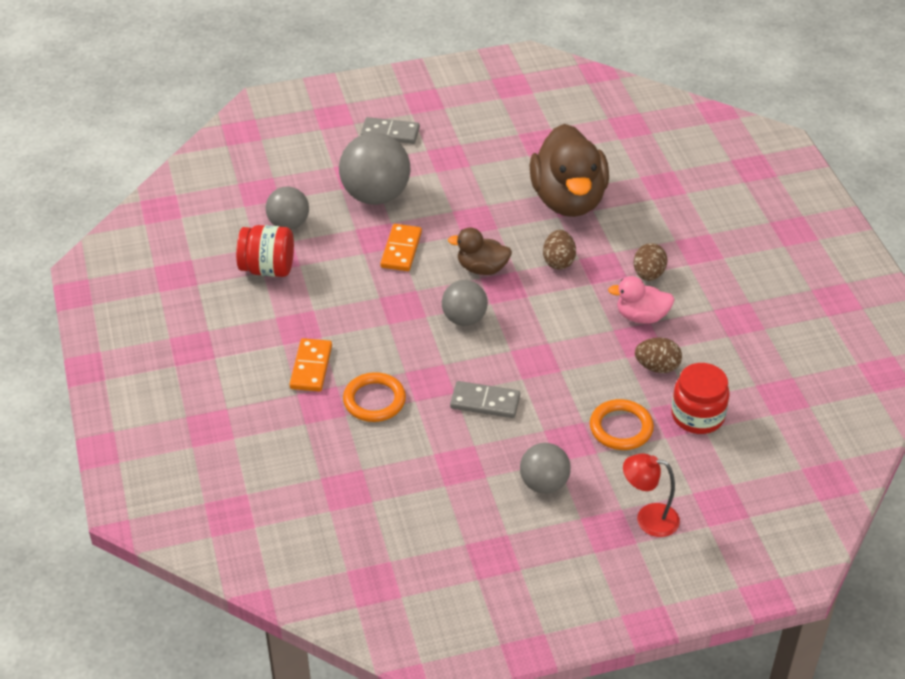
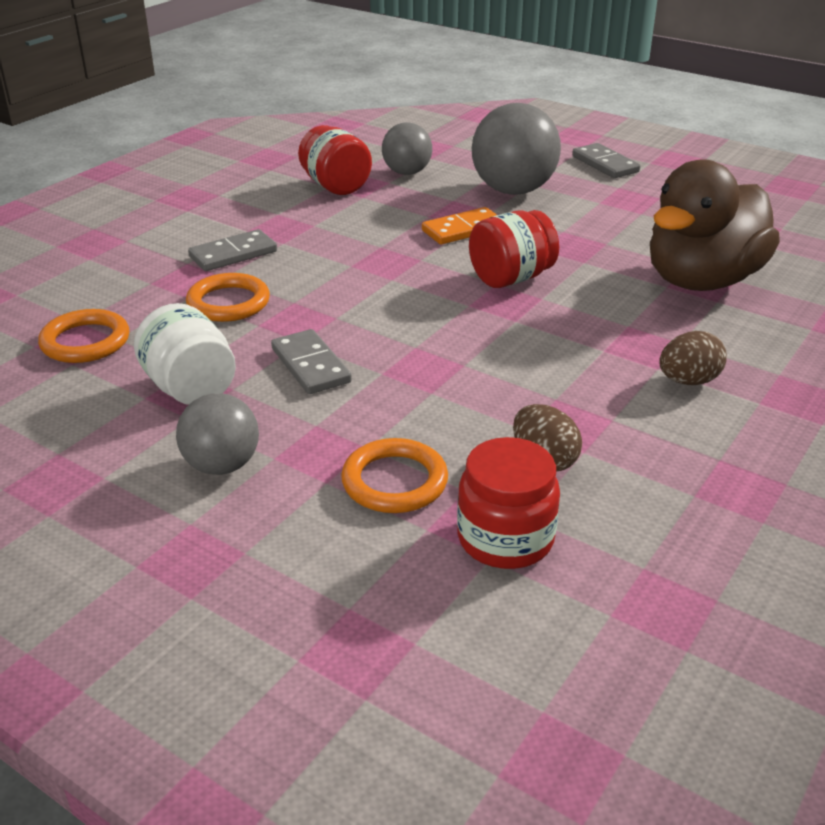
camera: 50 degrees right, 10 degrees down
(311, 367) = (233, 254): orange domino -> grey domino
(351, 485) = (85, 341): none -> orange ring
(456, 462) = (190, 388): none -> white jar
(464, 318) = (421, 300): grey ball -> none
(482, 268) = (511, 278): brown duck -> red jar
(558, 261) = (600, 315): brown egg -> none
(641, 316) = (611, 408): pink duck -> none
(648, 518) = (249, 586): red lamp -> none

